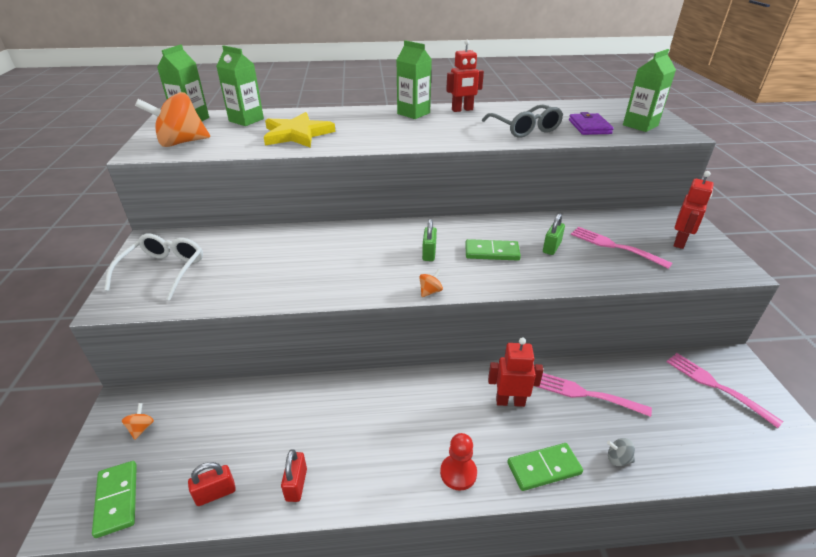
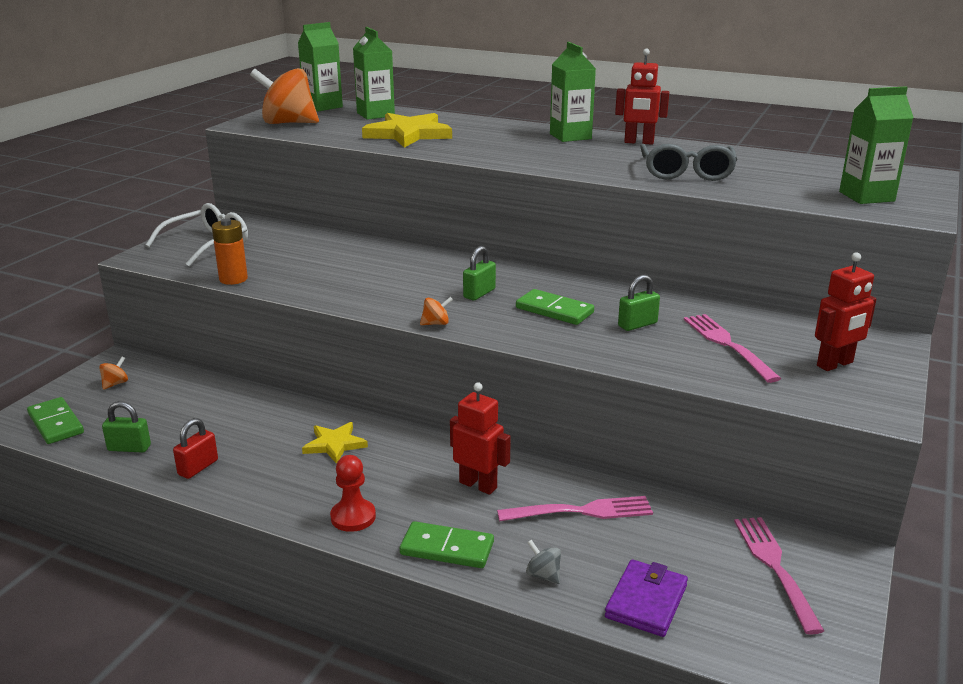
camera: 30 degrees right, 10 degrees down
(117, 499) = (55, 423): green domino -> green domino turned 45 degrees counterclockwise
(215, 493) = (129, 448): red padlock -> green padlock
(225, 301) = (233, 279): none -> orange battery
(383, 410) = (334, 444): none -> yellow star
(587, 394) = (580, 511): pink fork -> pink fork turned 120 degrees clockwise
(589, 127) = (784, 185): purple wallet -> purple wallet (646, 601)

